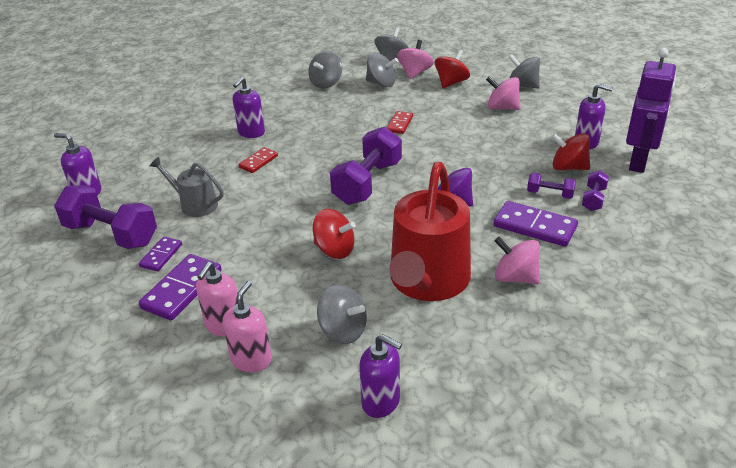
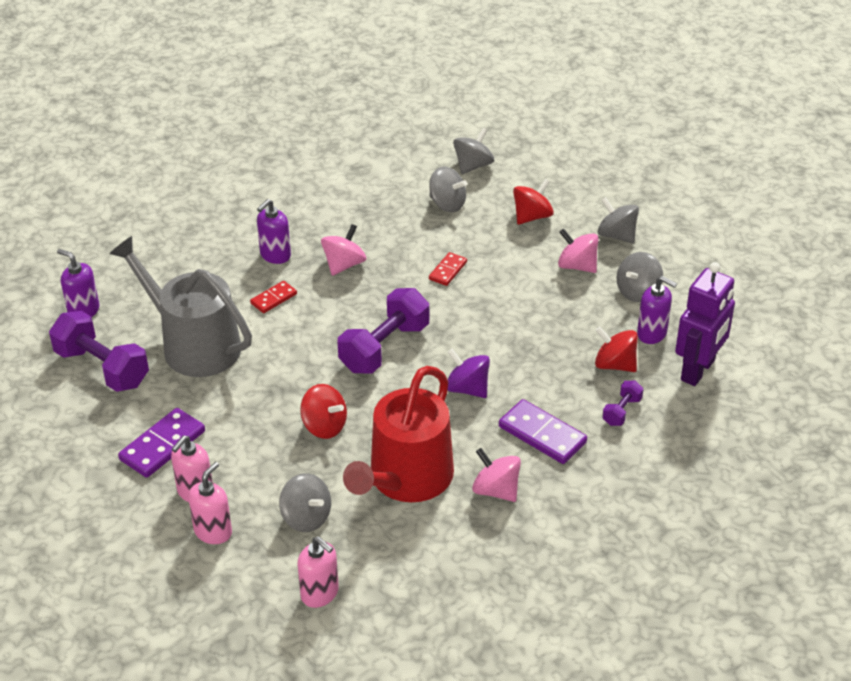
camera: 10 degrees right, 5 degrees up
(161, 255) = (148, 402): purple domino -> none
(195, 204) = (194, 345): grey watering can -> grey watering can, size x1.95
(326, 83) = (381, 193): grey spinning top -> grey spinning top (638, 292)
(381, 402) = (320, 593): purple soap dispenser -> pink soap dispenser
(415, 73) = (493, 193): pink spinning top -> pink spinning top (344, 265)
(550, 194) = (577, 396): purple dumbbell -> none

